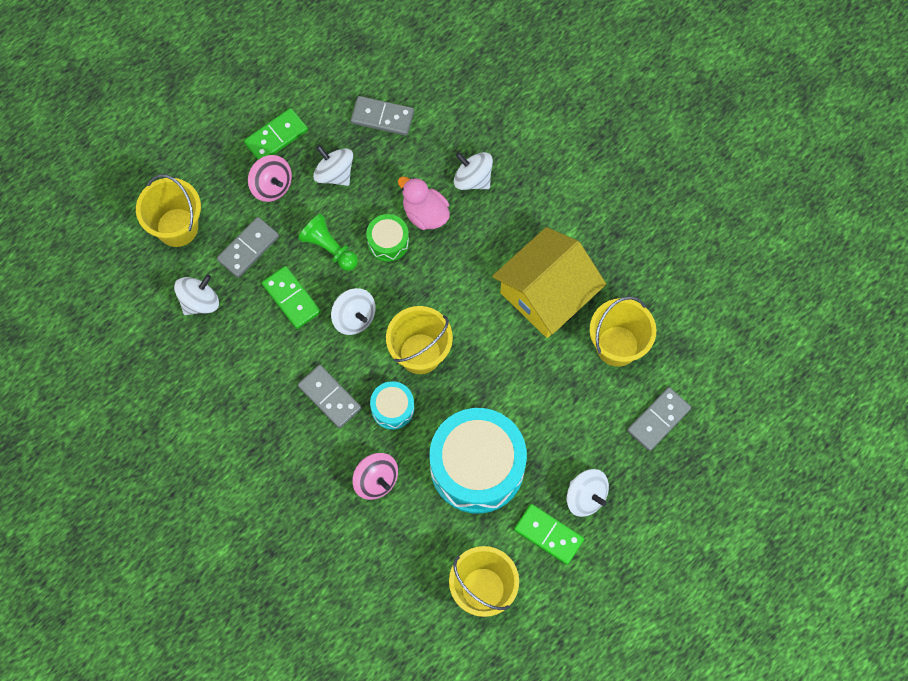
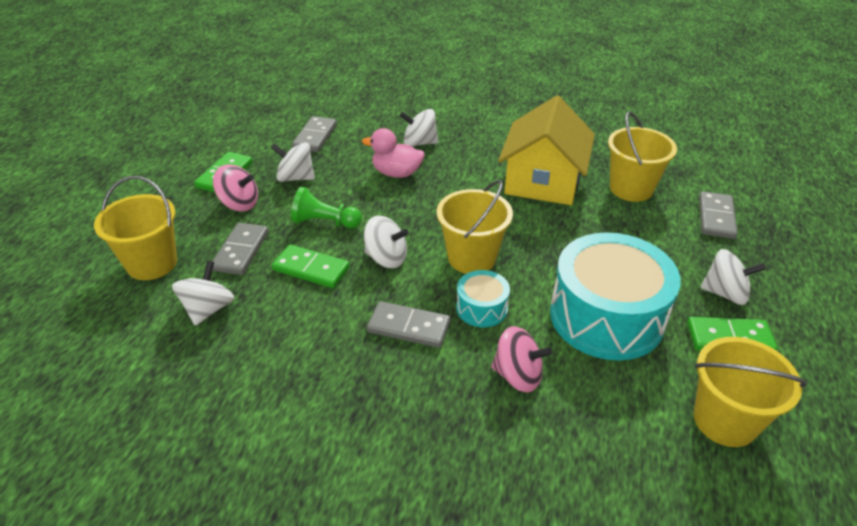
camera: 30 degrees left, 30 degrees down
(382, 117) = (315, 136): grey domino -> grey domino turned 60 degrees counterclockwise
(388, 242) = (378, 200): green drum -> none

